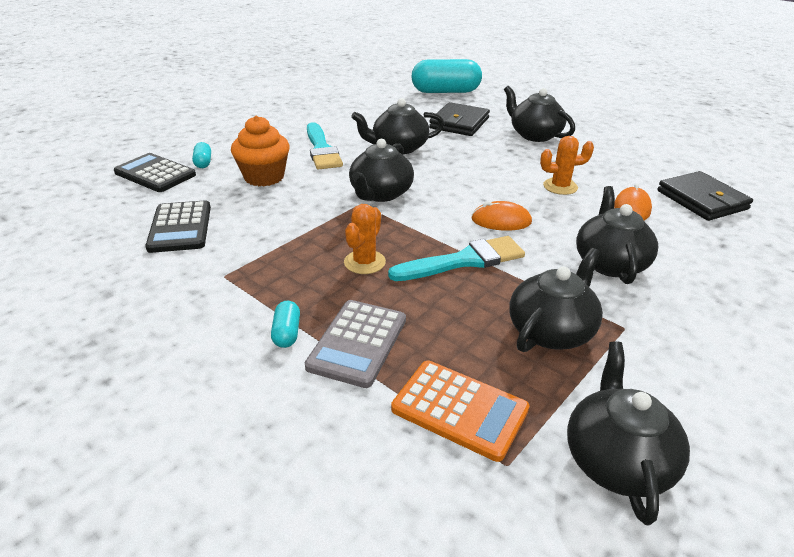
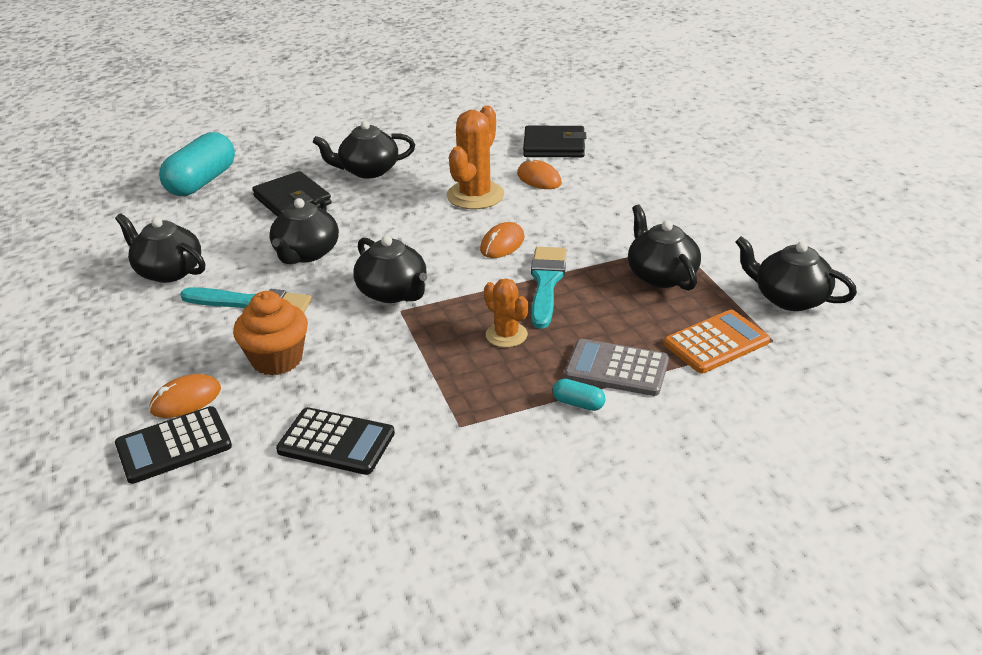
camera: 60 degrees left, 0 degrees up
(203, 162) = (186, 400): turquoise capsule -> orange mouse
(357, 343) = (616, 369): grey calculator -> grey calculator turned 150 degrees clockwise
(560, 187) = (475, 195): orange cactus -> orange cactus, size x1.69
(610, 263) = (602, 219): black teapot -> black teapot (168, 271)

